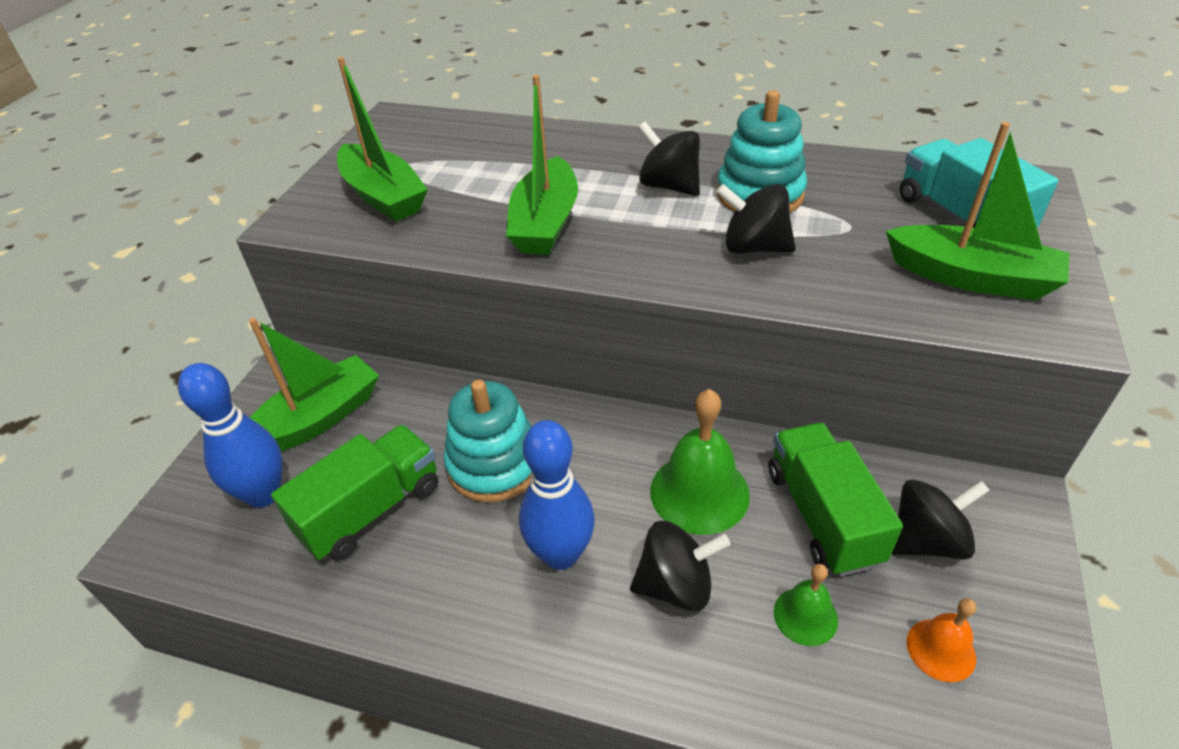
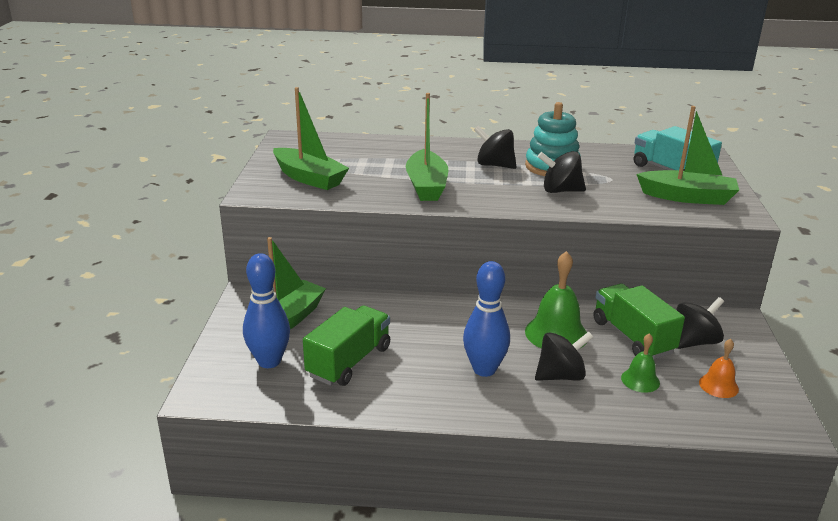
camera: 15 degrees left, 15 degrees down
(494, 464) = (420, 332): turquoise stacking toy -> none

